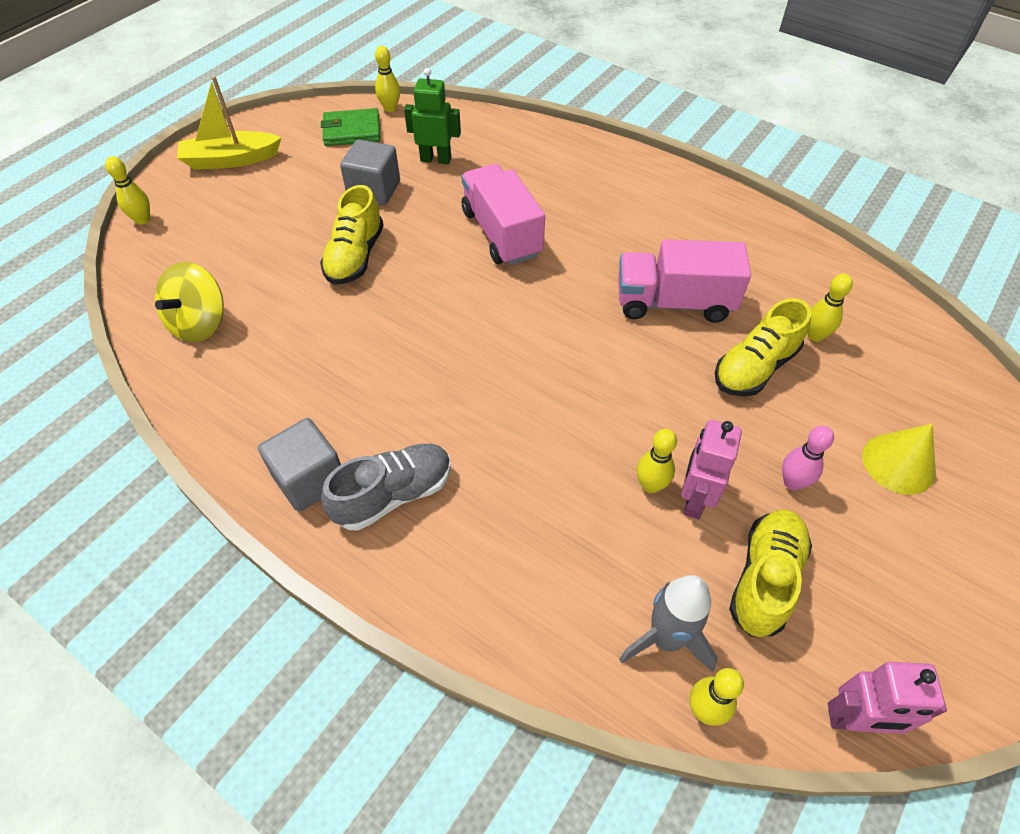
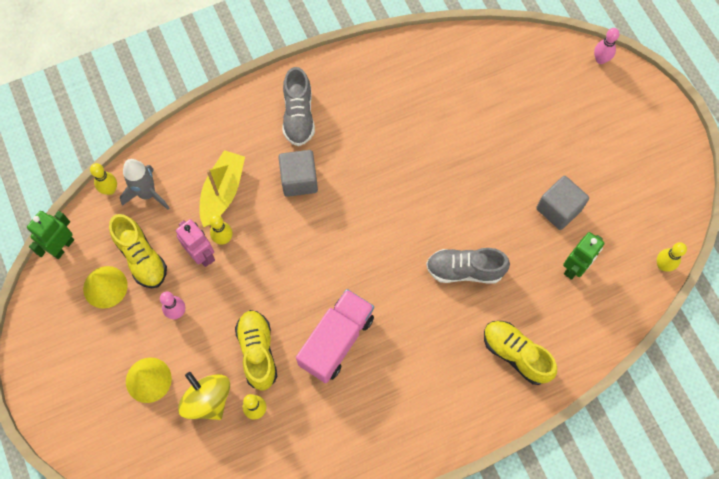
camera: 120 degrees right, 15 degrees up
(143, 220) = (600, 59): yellow bowling pin -> pink bowling pin
(200, 323) = (479, 65): yellow spinning top -> yellow spinning top (208, 400)
(231, 160) = (645, 130): yellow boat -> yellow boat (223, 192)
(309, 479) = (332, 83): grey cube -> grey cube (299, 180)
(352, 131) = (643, 224): green wallet -> none
(355, 256) = (493, 169): yellow shoe -> yellow shoe (516, 354)
(501, 233) = (464, 270): pink truck -> grey shoe
(848, 602) = (105, 287): none -> yellow cone
(854, 721) = (62, 247): pink robot -> green robot

